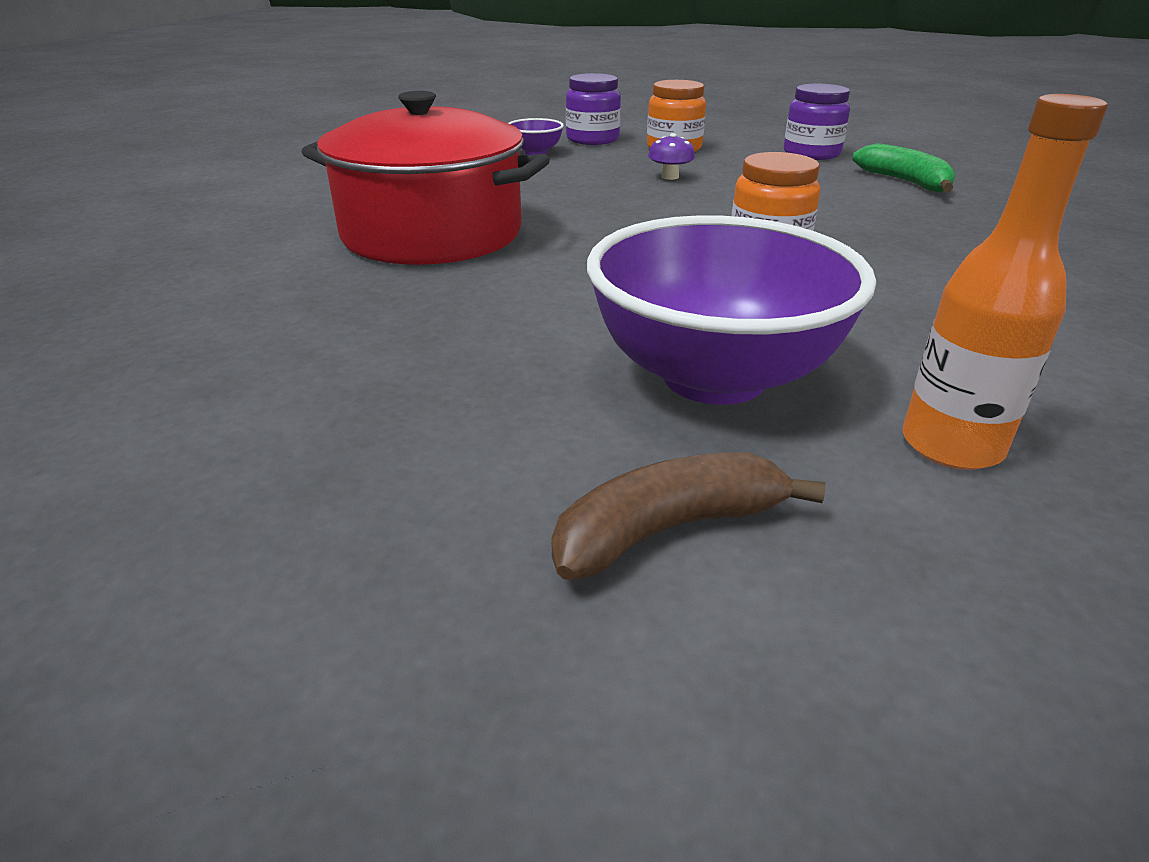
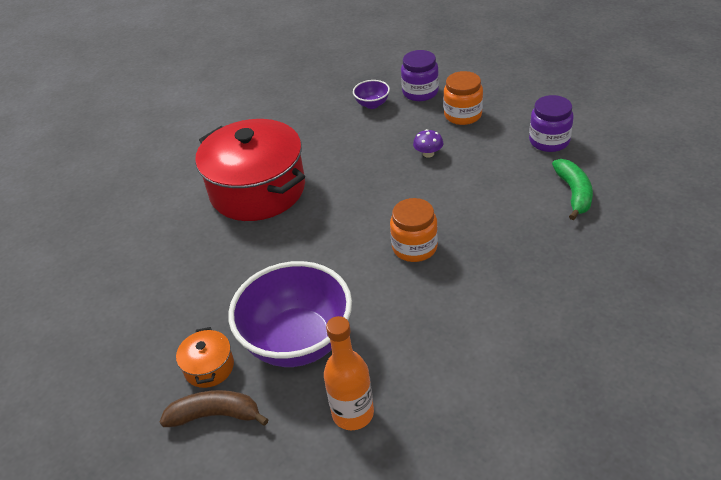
camera: 30 degrees right, 10 degrees up
(565, 454) = (209, 367): none -> orange pot

